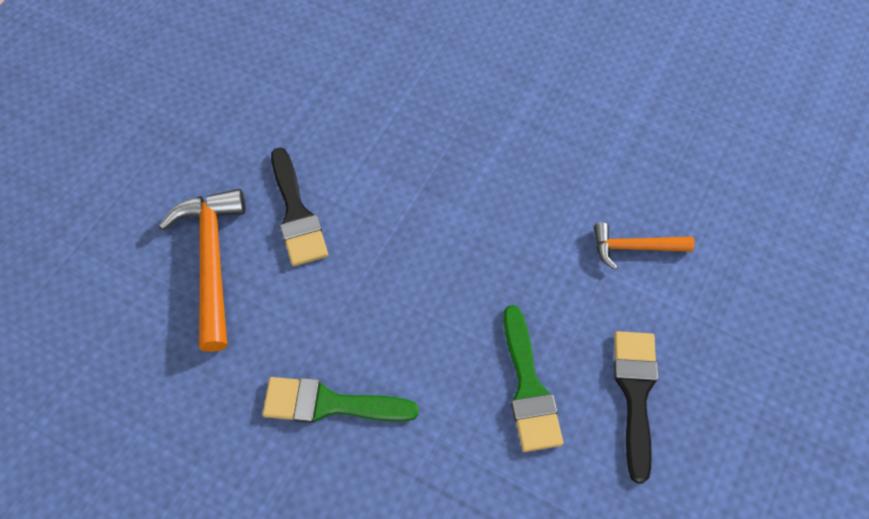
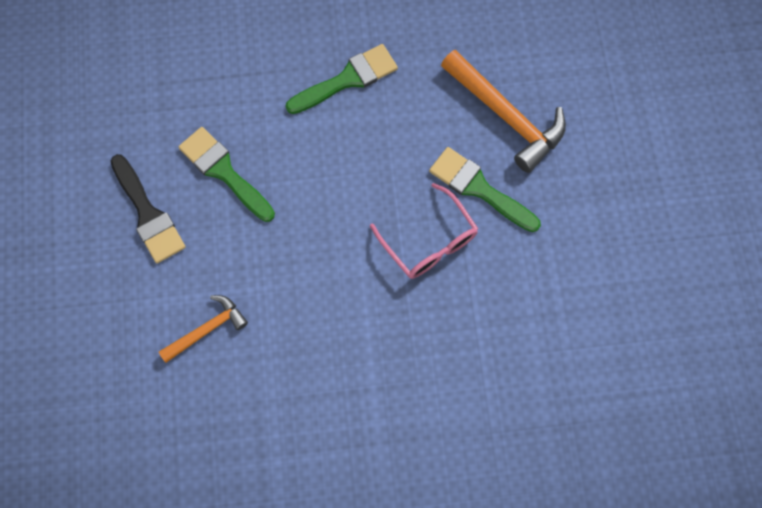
camera: 145 degrees right, 10 degrees up
(296, 214) = (479, 188): black brush -> green brush
(379, 198) = (429, 241): none -> pink glasses

